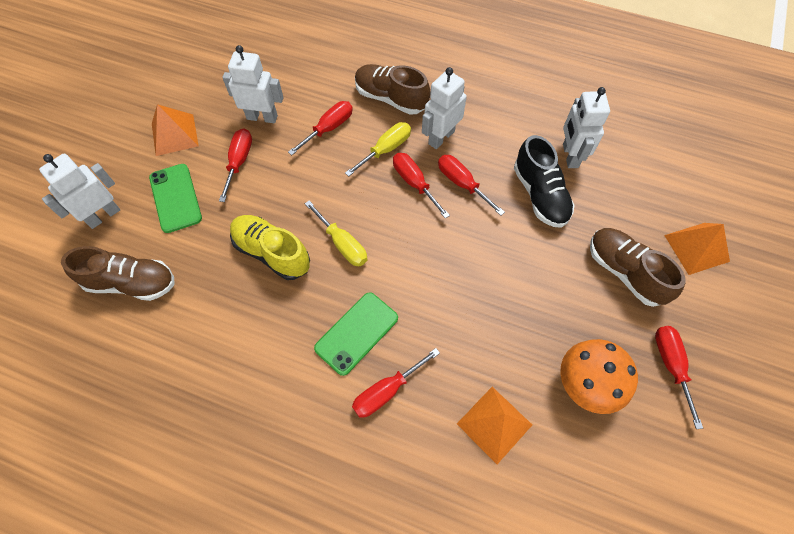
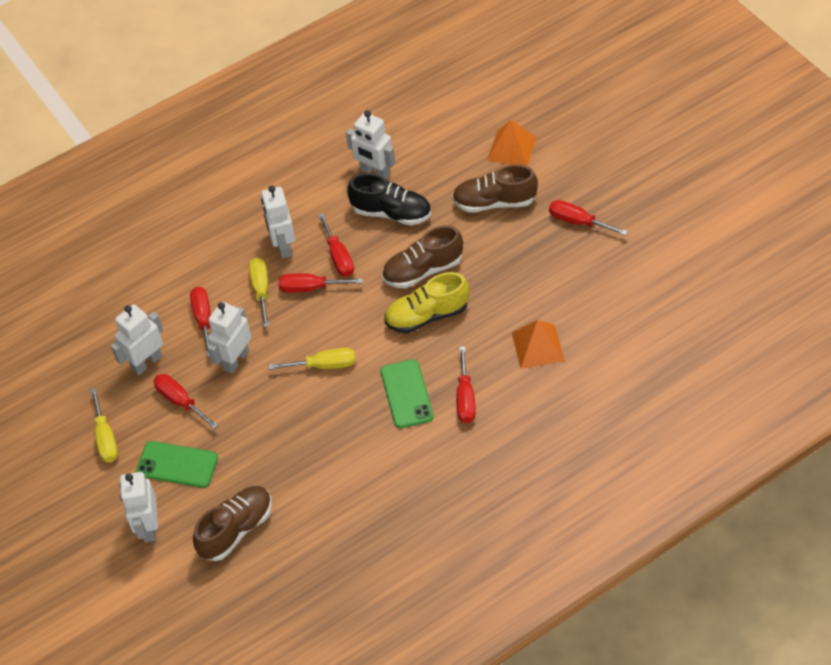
camera: 50 degrees left, 10 degrees down
(174, 134) = (105, 438): orange pyramid -> yellow screwdriver
(272, 253) = (291, 417): yellow shoe -> yellow shoe (427, 316)
(304, 175) = (235, 360): none -> white robot
(391, 98) = (212, 259): brown shoe -> brown shoe (423, 270)
(462, 184) = (338, 257): red screwdriver -> red screwdriver turned 105 degrees counterclockwise
(587, 383) = (552, 277): orange mushroom -> none

